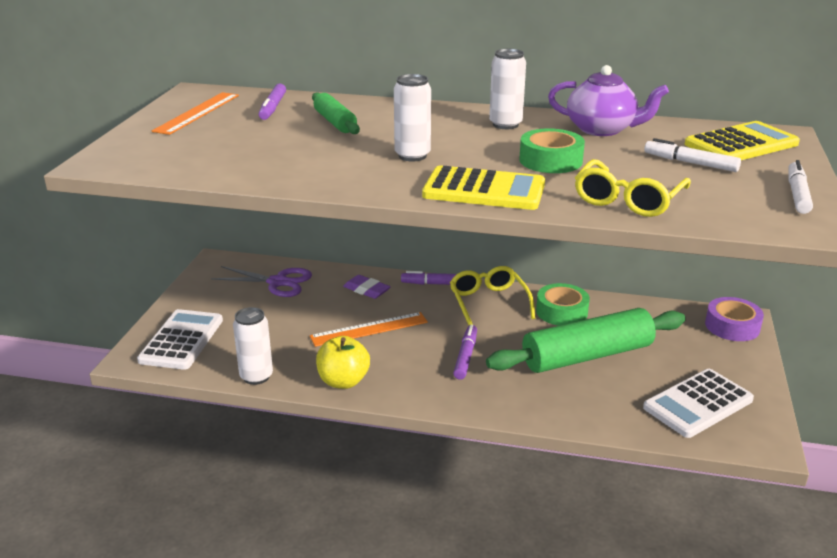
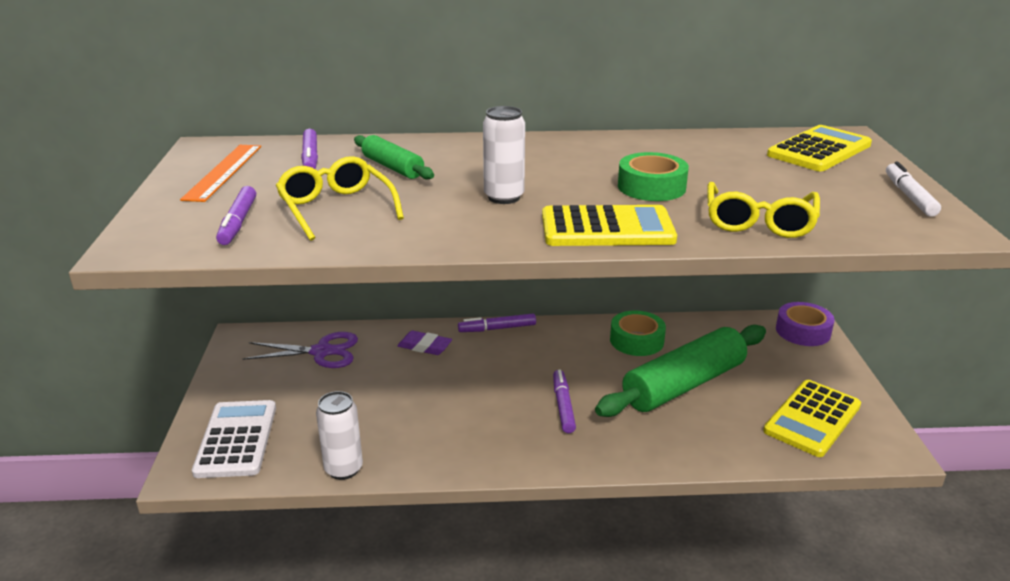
camera: 15 degrees left, 0 degrees up
(185, 153) = (238, 223): none -> purple marker
(343, 381) = (445, 457): yellow apple -> none
(369, 329) = (447, 391): orange ruler -> none
(488, 302) = (559, 341): yellow glasses -> yellow glasses (336, 208)
(505, 124) = (577, 152): white can -> none
(602, 129) = (678, 148): purple teapot -> none
(690, 163) = (788, 175): white marker -> none
(698, 404) = (812, 418): white calculator -> yellow calculator

